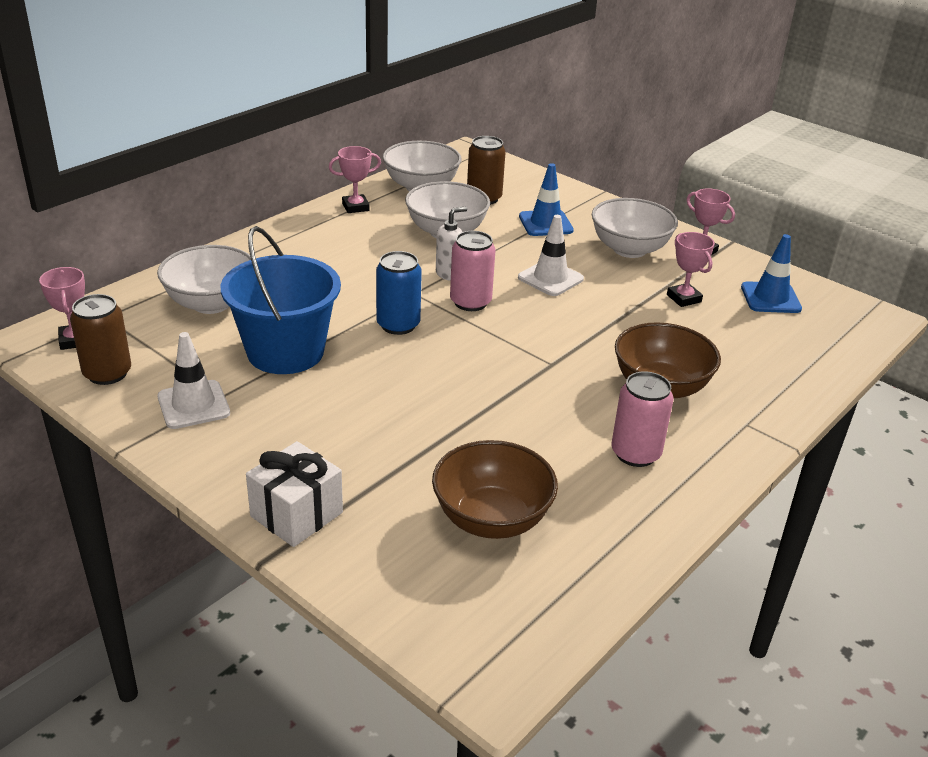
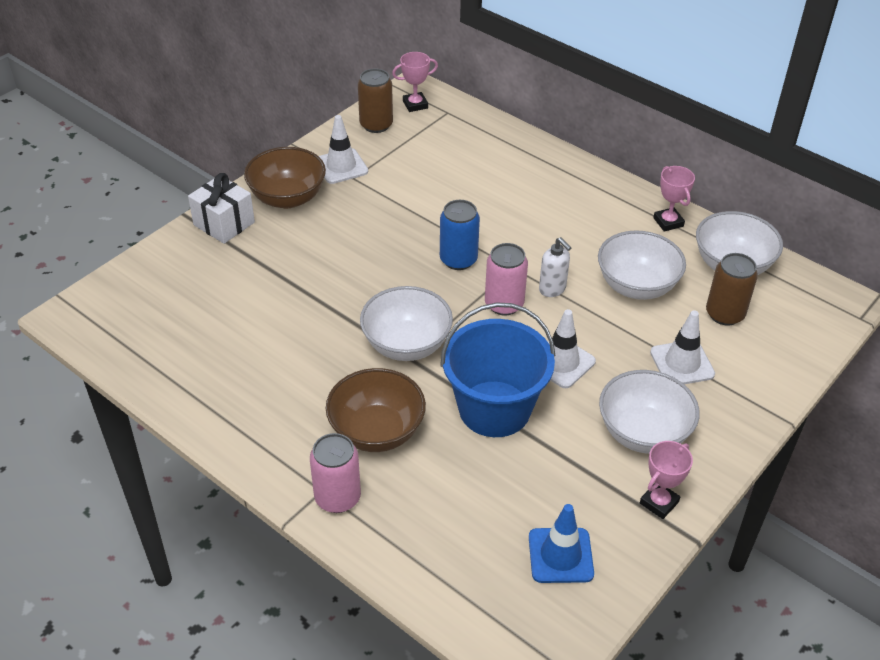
camera: 90 degrees right, 10 degrees up
(211, 303) = (474, 157): white bowl -> white bowl (406, 345)
(285, 352) = (411, 201): blue bucket -> blue bucket (494, 409)
(491, 519) = (210, 316): brown bowl -> brown bowl (287, 198)
(545, 223) = (682, 363): blue traffic cone -> white traffic cone
(635, 453) = (280, 404): pink can -> pink can (337, 497)
(684, 298) = (543, 470): pink trophy -> none

